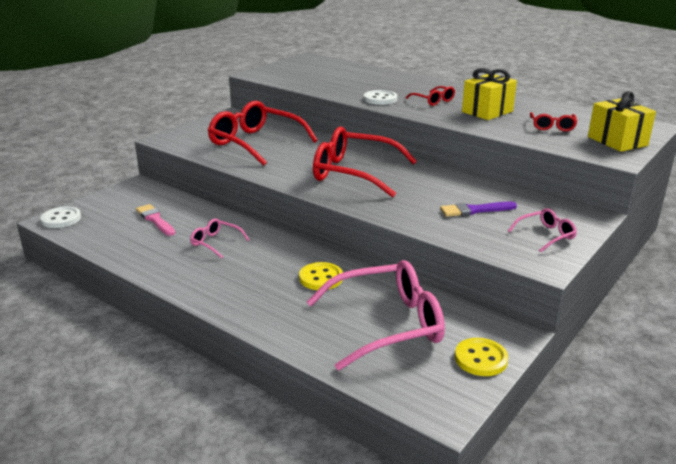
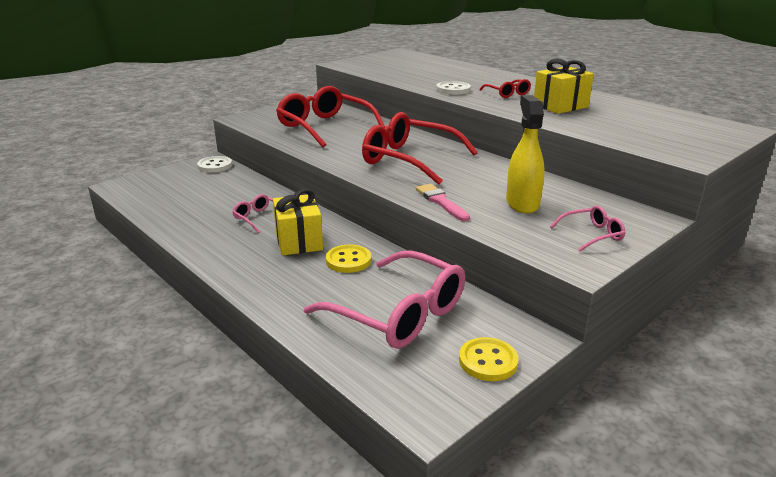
camera: 10 degrees right, 0 degrees up
(61, 219) = (128, 185): white button -> white button (215, 166)
(155, 220) = (212, 193): pink brush -> pink brush (441, 202)
(387, 324) = (399, 314): pink glasses -> pink glasses turned 45 degrees clockwise
(475, 210) = (522, 203): purple brush -> yellow spray bottle
(552, 126) = (626, 123): red glasses -> none
(617, 141) = (696, 141): yellow gift -> yellow gift (299, 241)

